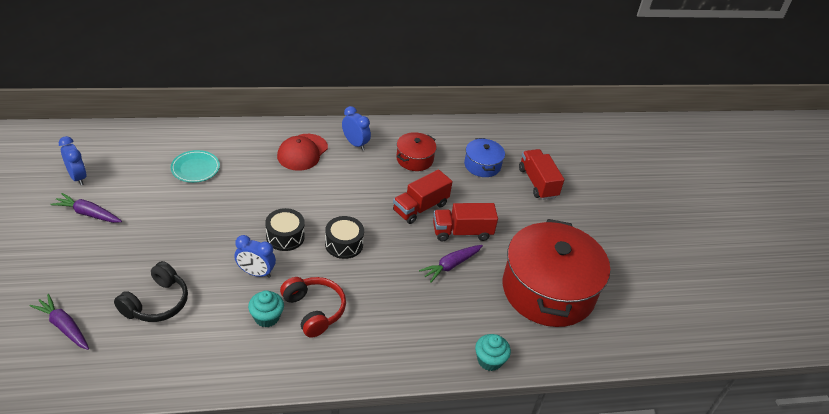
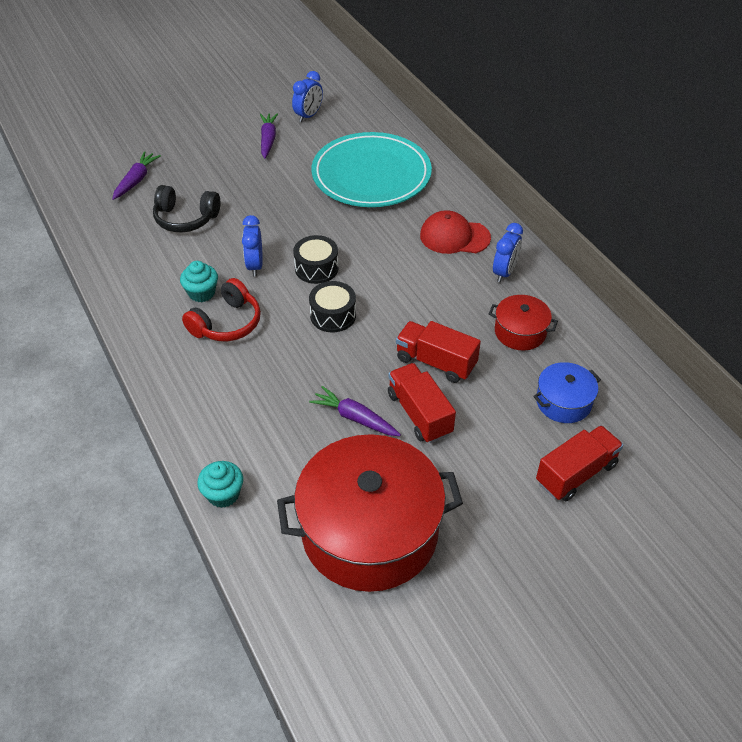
camera: 75 degrees right, 5 degrees up
(195, 168) = (371, 175): turquoise plate -> turquoise plate, size x2.26

